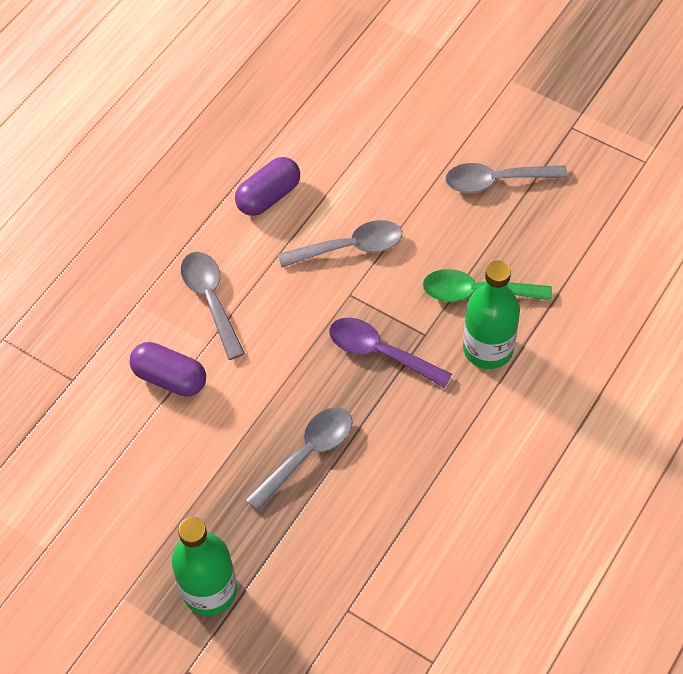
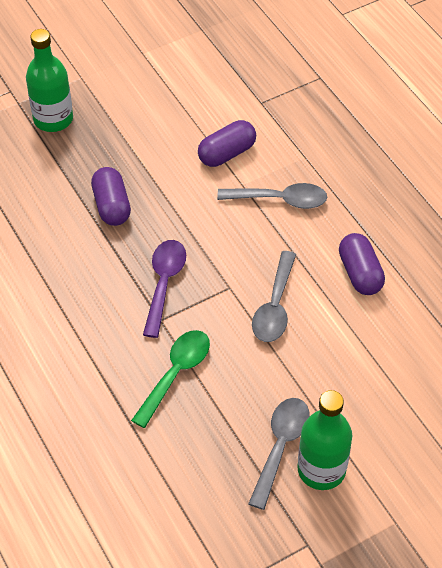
camera: 115 degrees right, 5 degrees down
(307, 454) = (111, 206): grey spoon -> purple capsule
(380, 352) = (164, 283): purple spoon -> purple spoon turned 45 degrees counterclockwise
(488, 349) = (119, 355): green bottle -> green bottle (321, 469)

